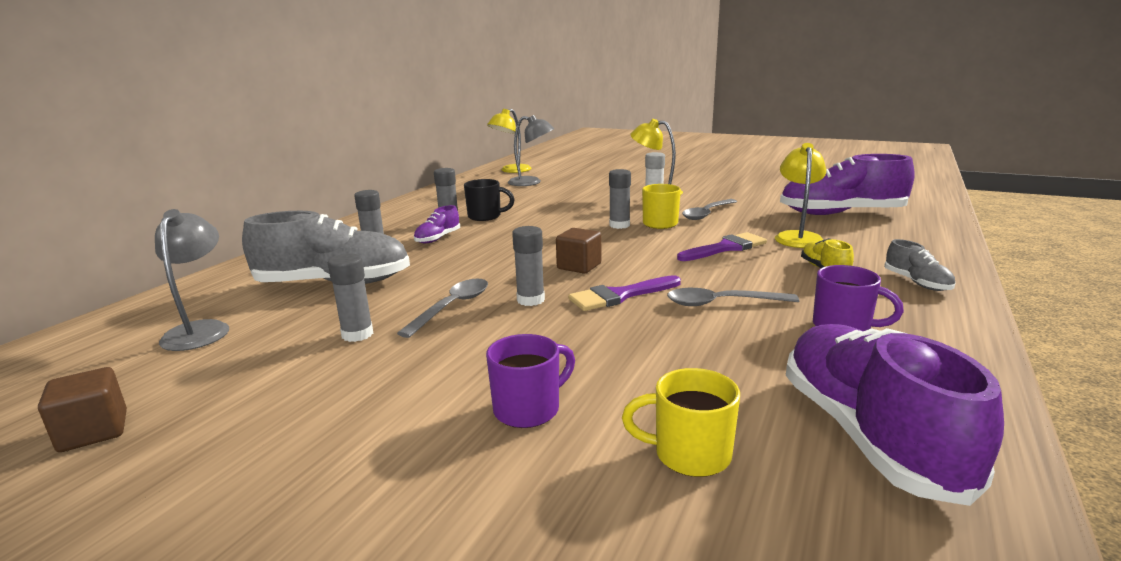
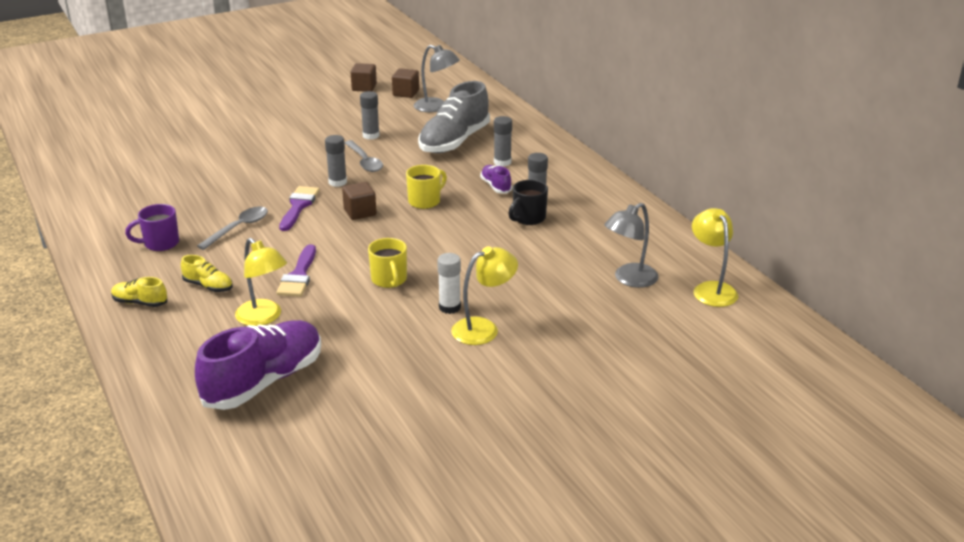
camera: 125 degrees right, 10 degrees up
(129, 375) = (406, 93): none -> brown cube
(529, 409) = (245, 151): purple mug -> none
(619, 225) = (414, 261): grey glue stick -> none
(689, 454) = (171, 166): yellow mug -> yellow mug (425, 201)
(707, 214) = (377, 314): grey spoon -> none
(869, 435) = (115, 199): purple shoe -> none
(917, 283) = (140, 303): grey shoe -> yellow shoe

